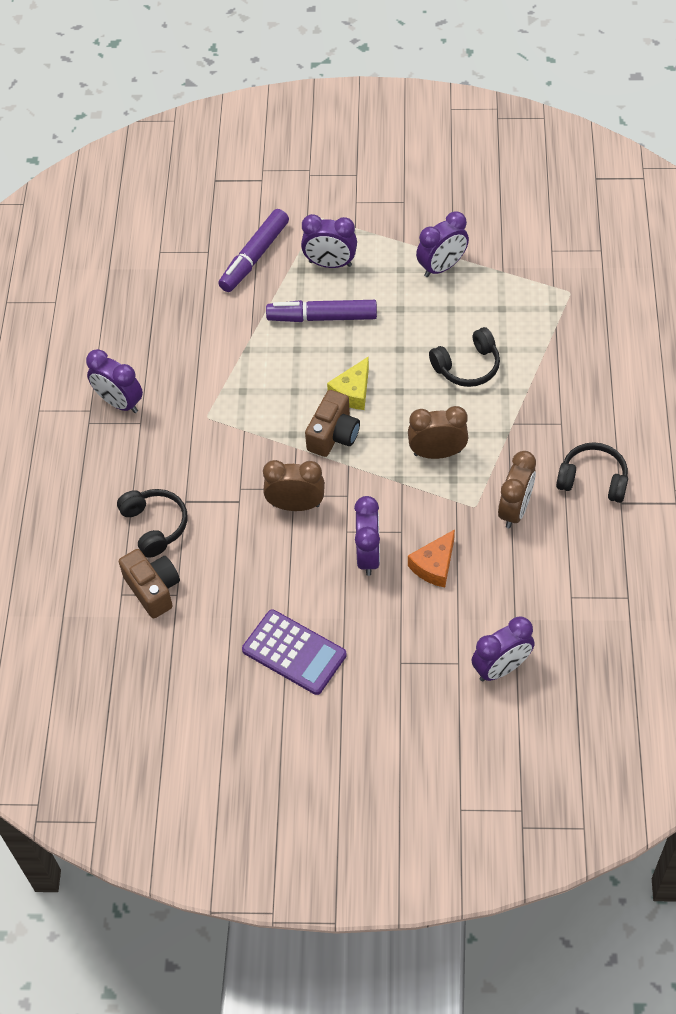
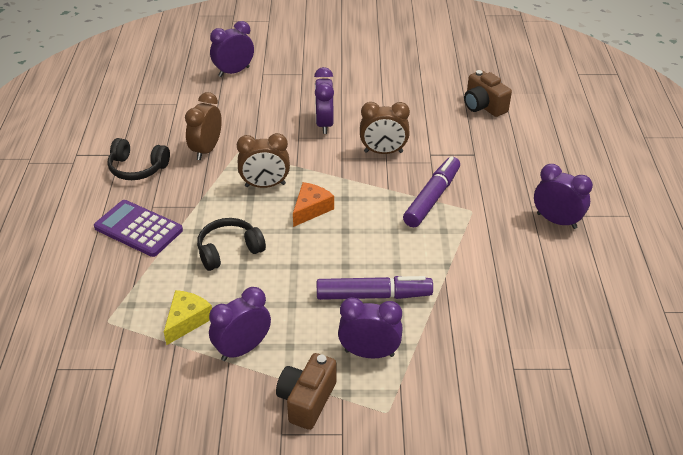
camera: 175 degrees right, 15 degrees down
(155, 526) = (494, 139): black headphones -> none
(254, 257) = (457, 361): purple marker -> purple marker (432, 198)
(294, 652) = (375, 77): purple calculator -> purple calculator (138, 229)
(333, 435) = (355, 197): brown camera -> brown camera (307, 400)
(352, 392) = (339, 230): yellow cheese -> yellow cheese (187, 320)
(434, 565) = (274, 119): orange cheese -> orange cheese (311, 209)

